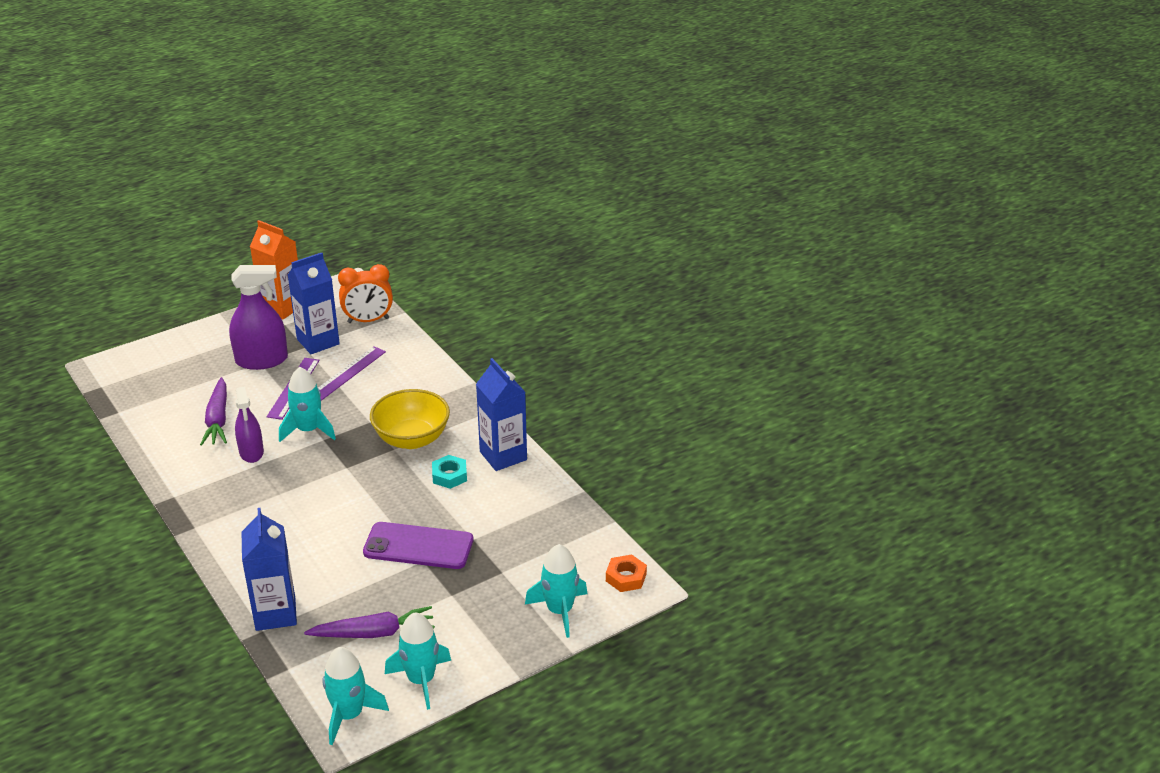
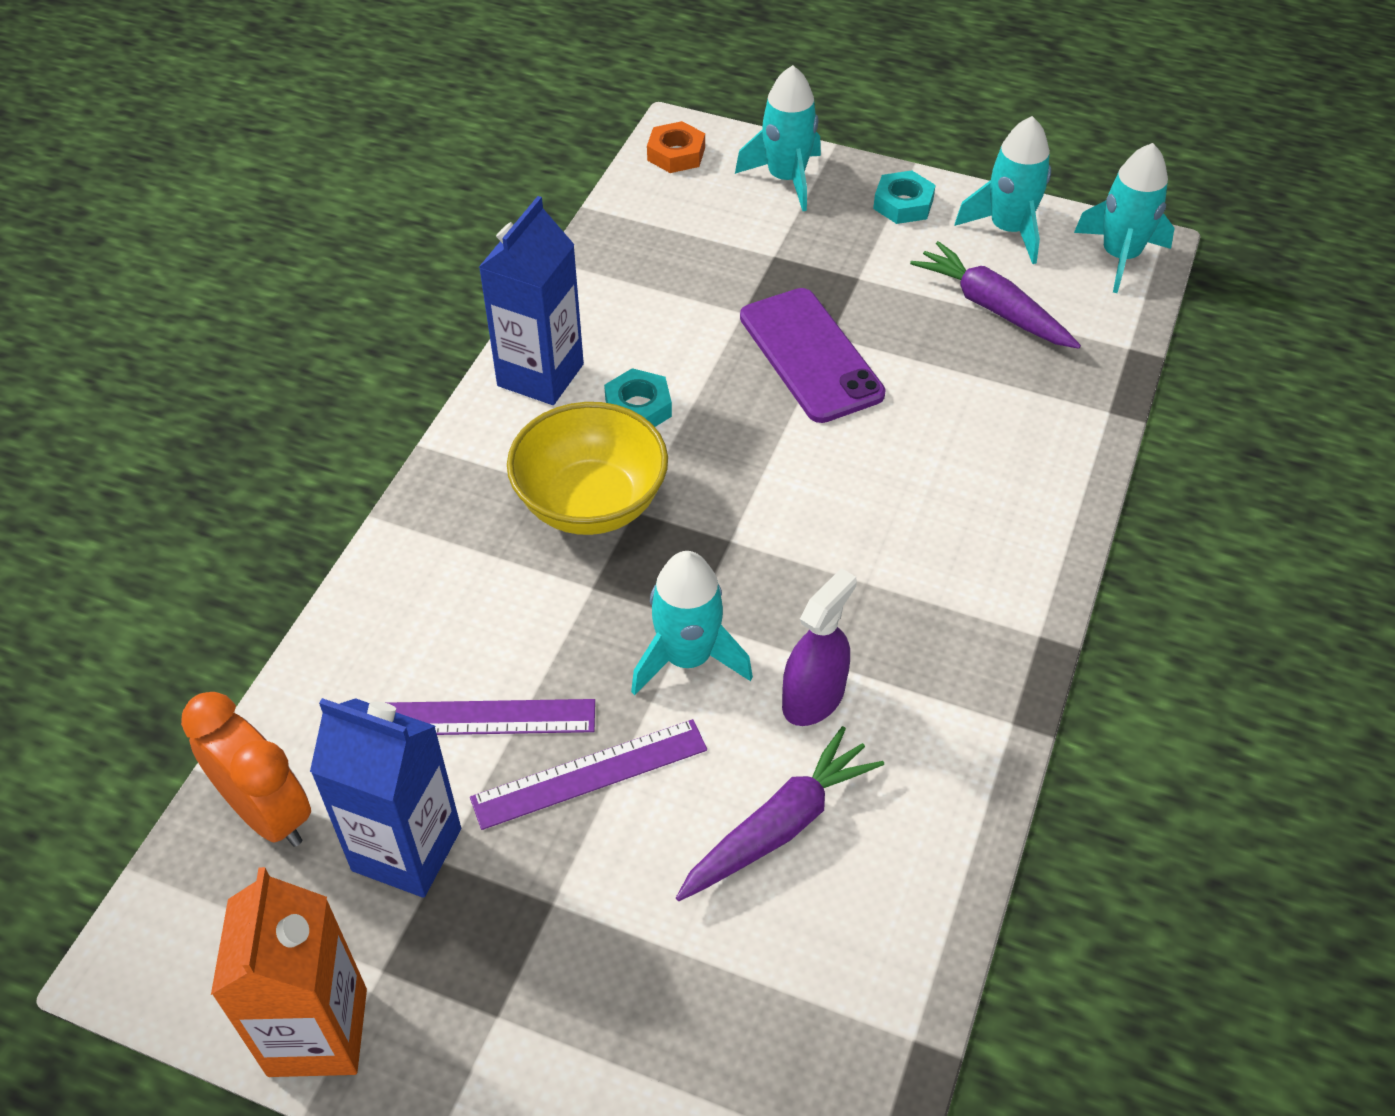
camera: 125 degrees left, 15 degrees up
(261, 360) = (544, 906): purple spray bottle -> none
(275, 614) = (1072, 418): blue carton -> none
(488, 648) = (903, 204): none -> turquoise nut

